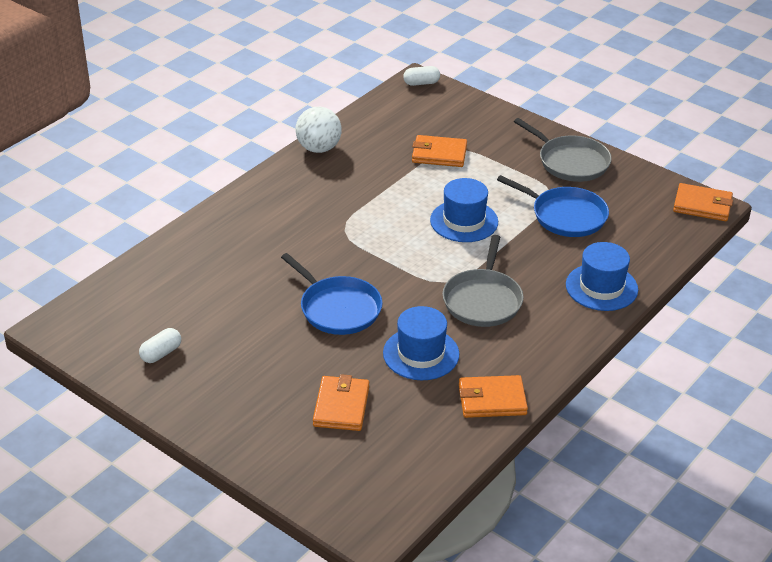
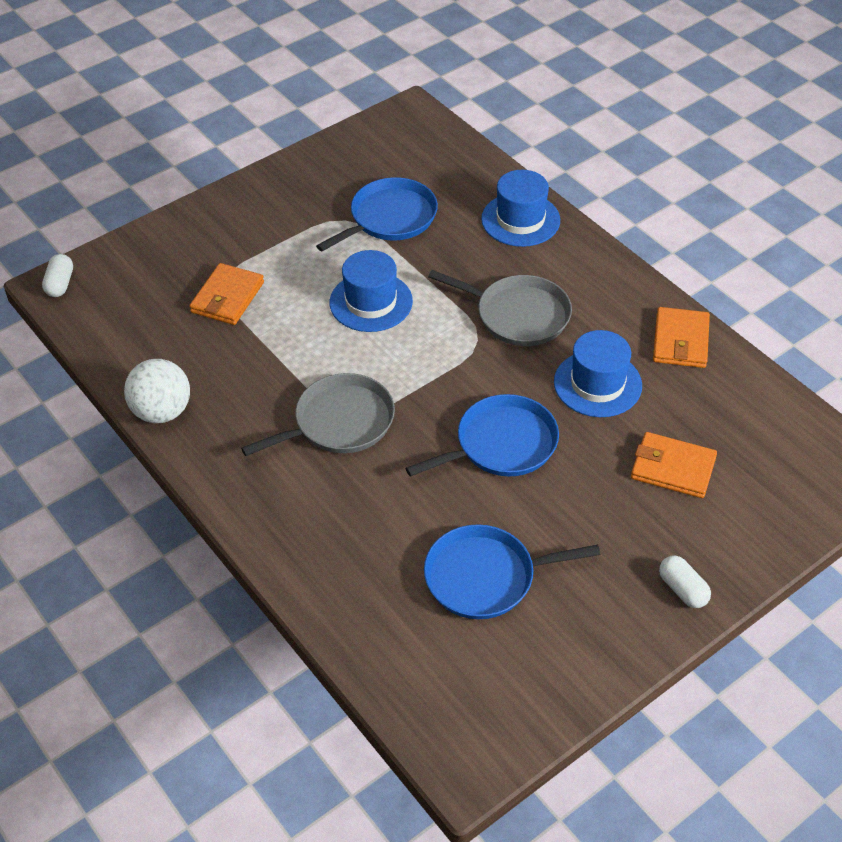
camera: 75 degrees left, 10 degrees up
(161, 353) = (547, 637): white capsule -> white capsule (682, 589)
(209, 316) = (485, 577): none -> blue pan
(570, 162) = (291, 191): grey pan -> grey pan (339, 422)
(702, 205) = (407, 116): orange wallet -> none

